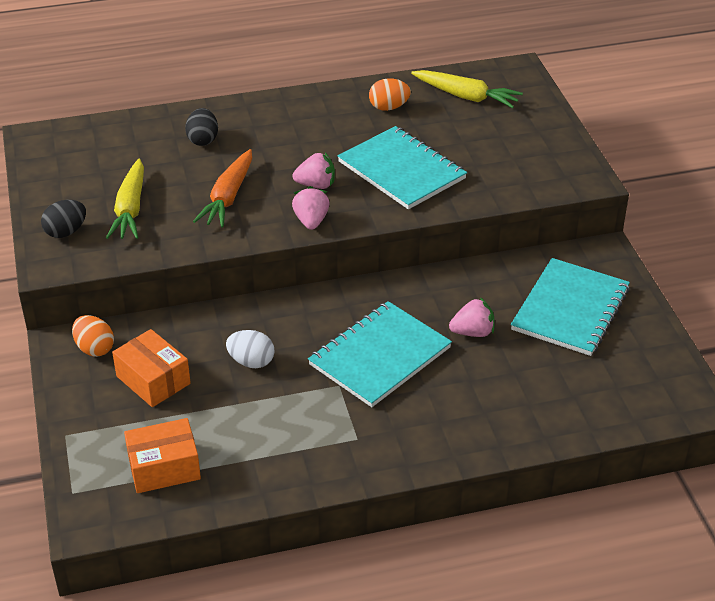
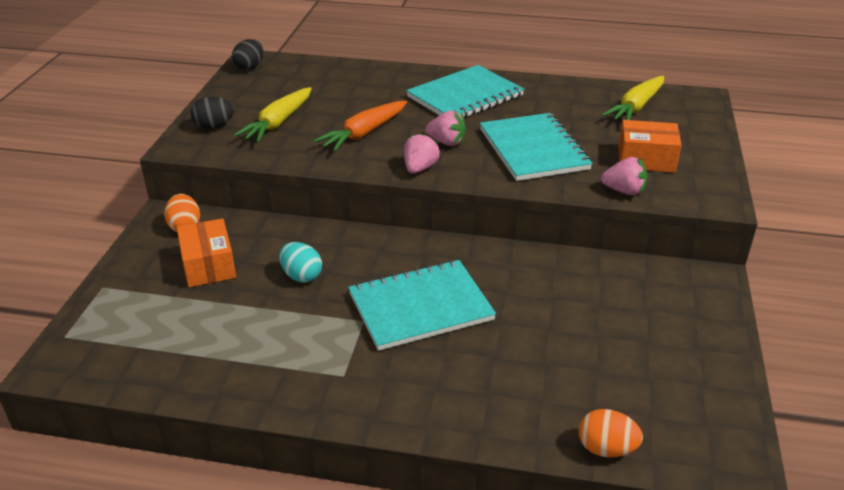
camera: 25 degrees right, 5 degrees down
(164, 467) = (154, 341): orange box -> orange box (646, 159)
(203, 140) = (378, 89): black egg -> black egg (250, 67)
(251, 362) = (301, 276): white egg -> turquoise egg
(388, 107) = (557, 100): orange egg -> orange egg (606, 449)
(466, 96) = (636, 107): yellow carrot -> yellow carrot turned 75 degrees clockwise
(473, 332) = (526, 313): pink strawberry -> pink strawberry (624, 191)
(570, 309) = (644, 322): turquoise notebook -> turquoise notebook (465, 96)

